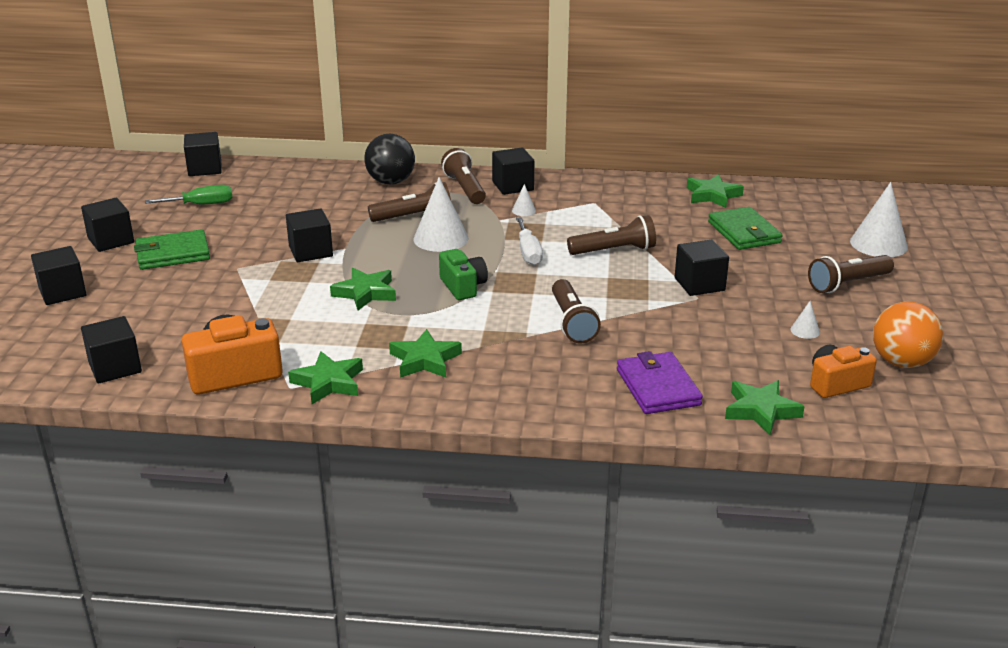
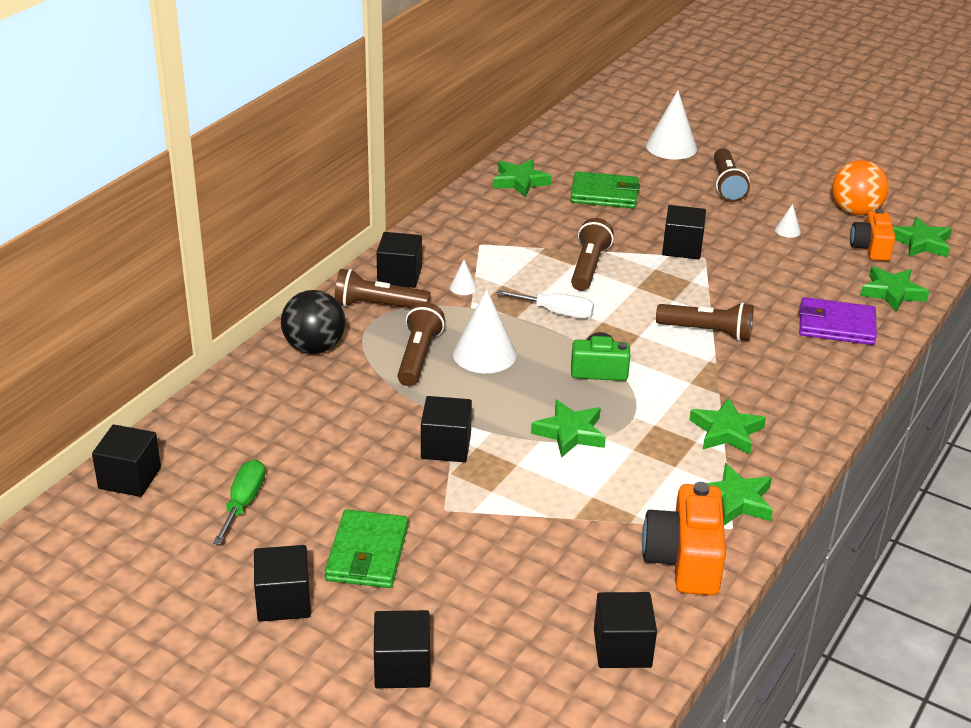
camera: 65 degrees left, 5 degrees up
(892, 414) = (921, 243): none -> green star

